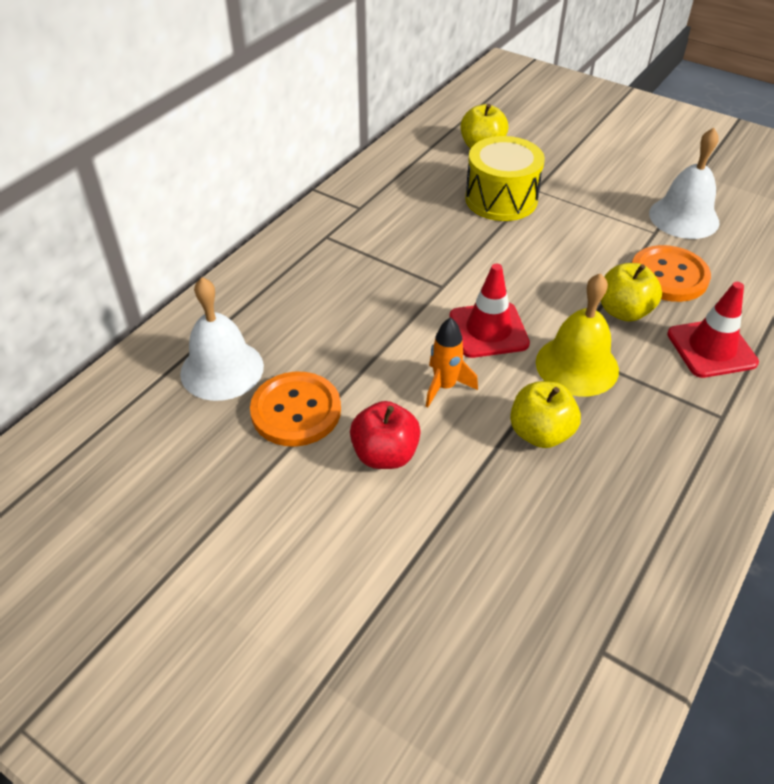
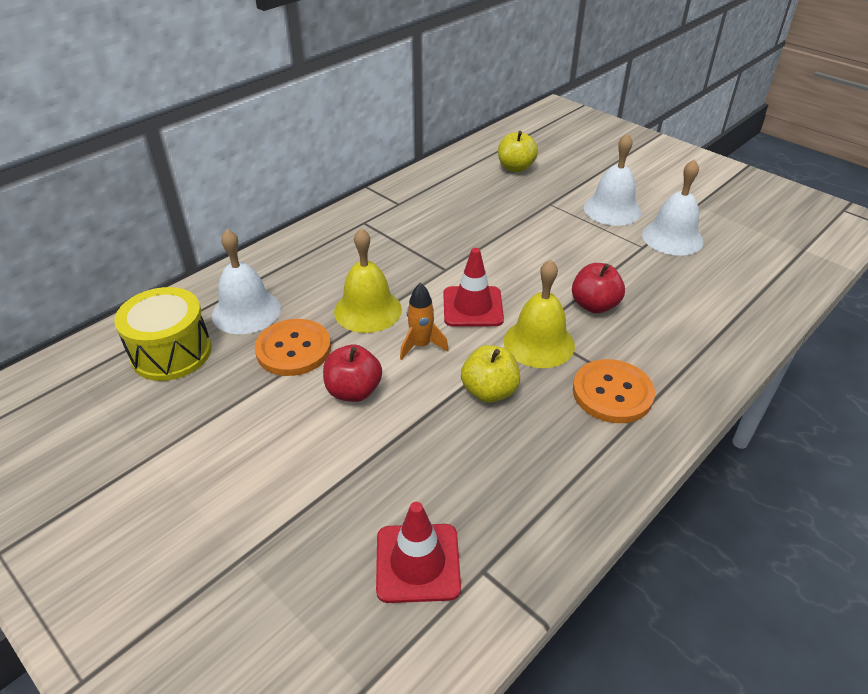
camera: 10 degrees right, 5 degrees down
(368, 349) = (368, 310): none -> yellow bell
(501, 199) = (518, 208): yellow drum -> yellow drum (171, 352)
(607, 189) = (612, 209): none -> white bell
(624, 311) = (594, 305): yellow apple -> red apple
(668, 276) = (643, 282): orange button -> orange button (612, 393)
(711, 348) = (662, 343): red traffic cone -> red traffic cone (417, 563)

